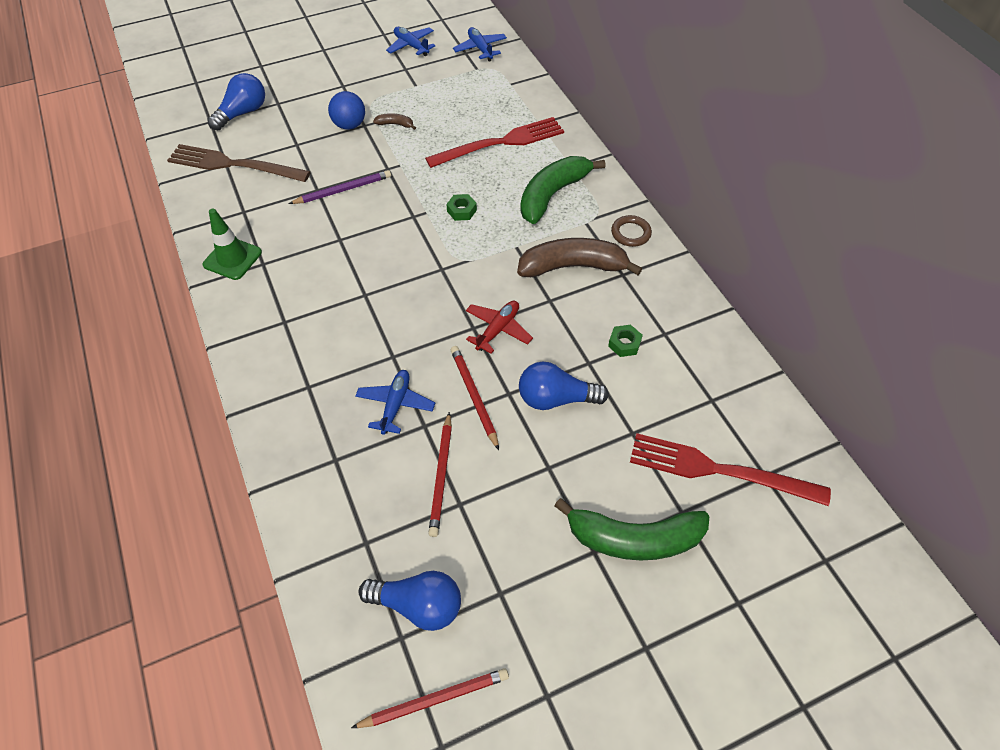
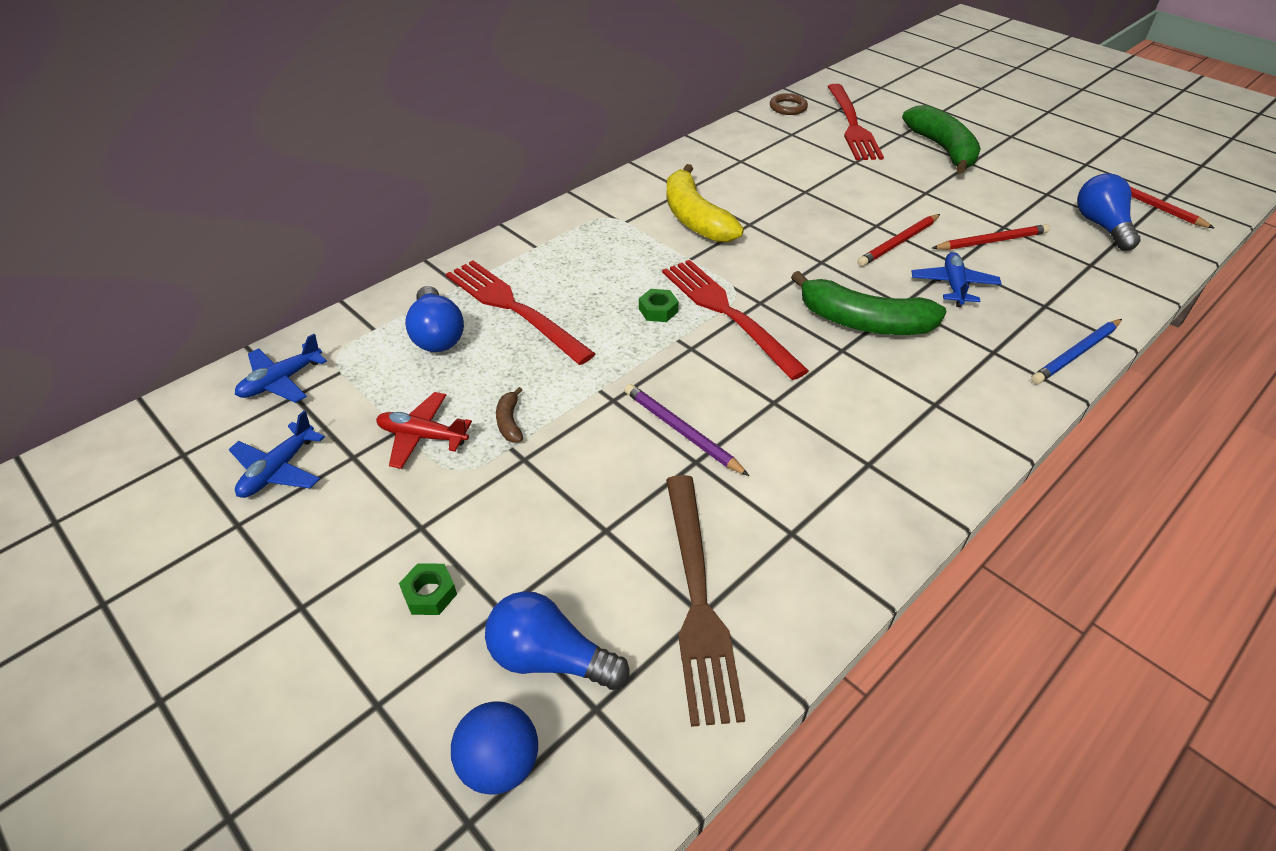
camera: 110 degrees left, 10 degrees down
(232, 258) = (885, 502): green traffic cone -> none
(272, 442) = (1076, 354): none -> blue pencil
(349, 125) = (530, 477): blue ball -> blue ball (500, 764)
(395, 405) = (953, 285): blue plane -> blue plane turned 105 degrees clockwise
(439, 246) = (727, 313): none -> red fork
(498, 330) = (811, 246): red plane -> red plane (422, 436)
(552, 195) = (592, 250): green banana -> green banana (863, 322)
(556, 398) = (858, 200): blue light bulb -> blue light bulb (437, 335)
(573, 267) = (695, 218): brown banana -> yellow banana
(624, 344) = (769, 177): green nut -> green nut (430, 593)
(630, 233) = (625, 193): brown ring -> brown ring (788, 107)

